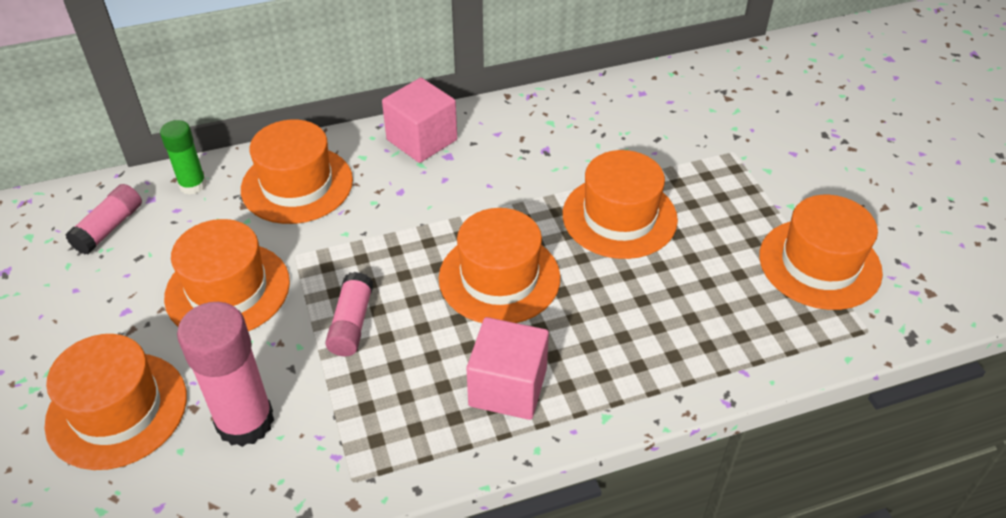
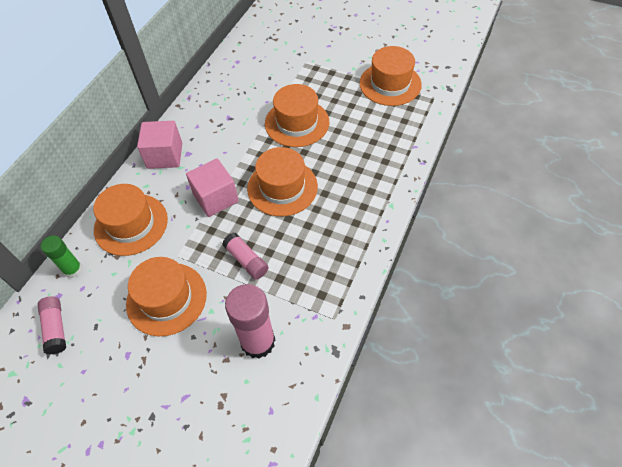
camera: 45 degrees left, 10 degrees up
(117, 410) = (191, 396): orange hat -> none
(508, 387) = (343, 227): pink cube -> pink cube (216, 198)

